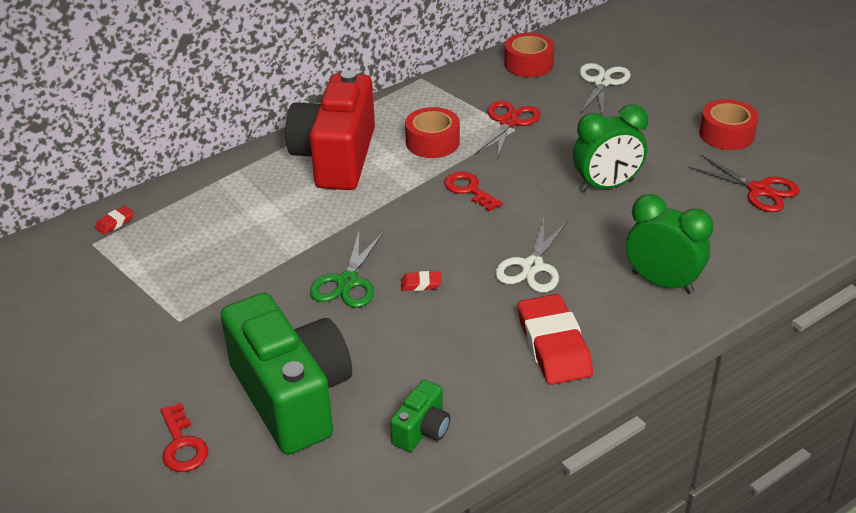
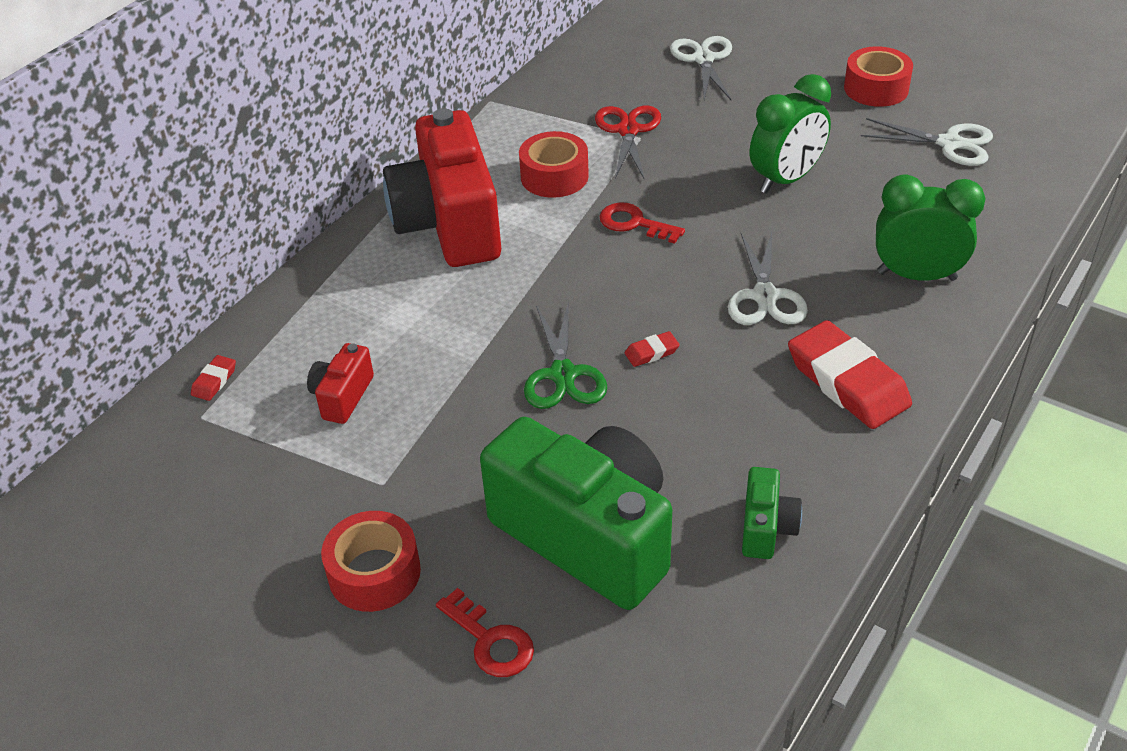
camera: 20 degrees left, 5 degrees up
(190, 255) = (342, 396): none -> red camera
(528, 64) = (606, 56): red tape -> red tape (374, 573)
(759, 190) = (949, 144): red scissors -> white scissors

